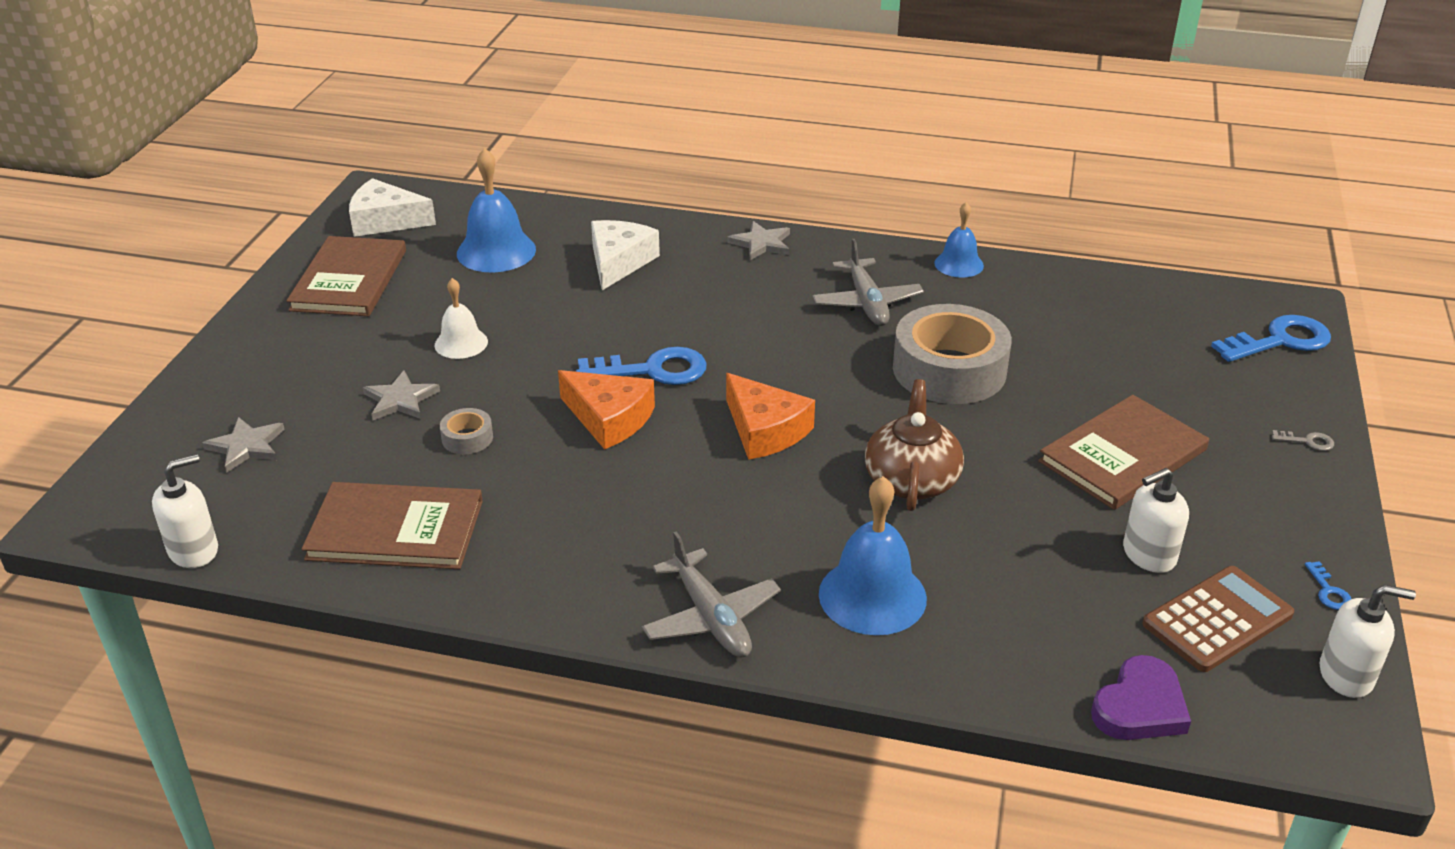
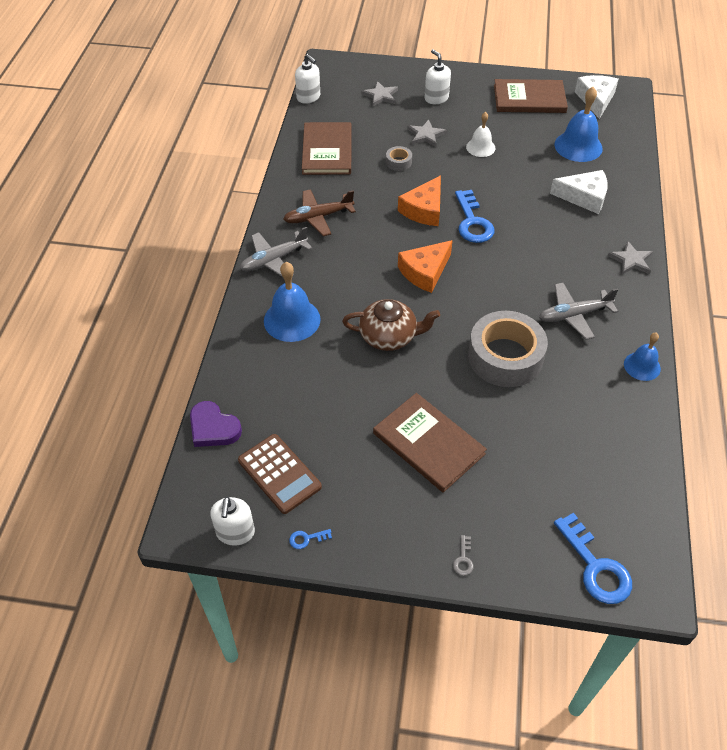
camera: 85 degrees right, 15 degrees up
(598, 551) = (318, 217): none -> brown plane
(1148, 555) = (333, 446): white soap dispenser -> white soap dispenser (436, 98)

